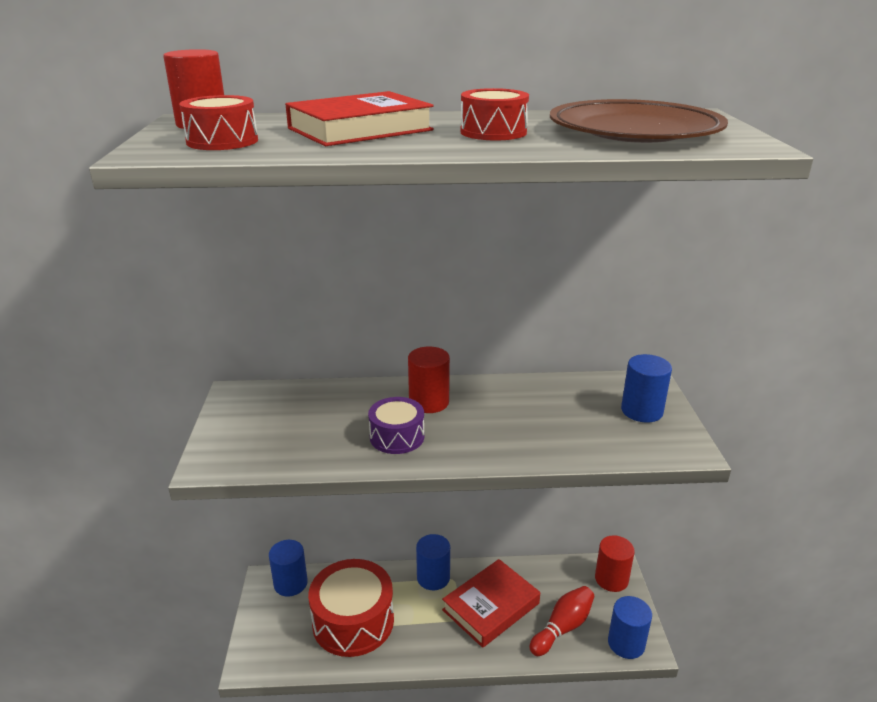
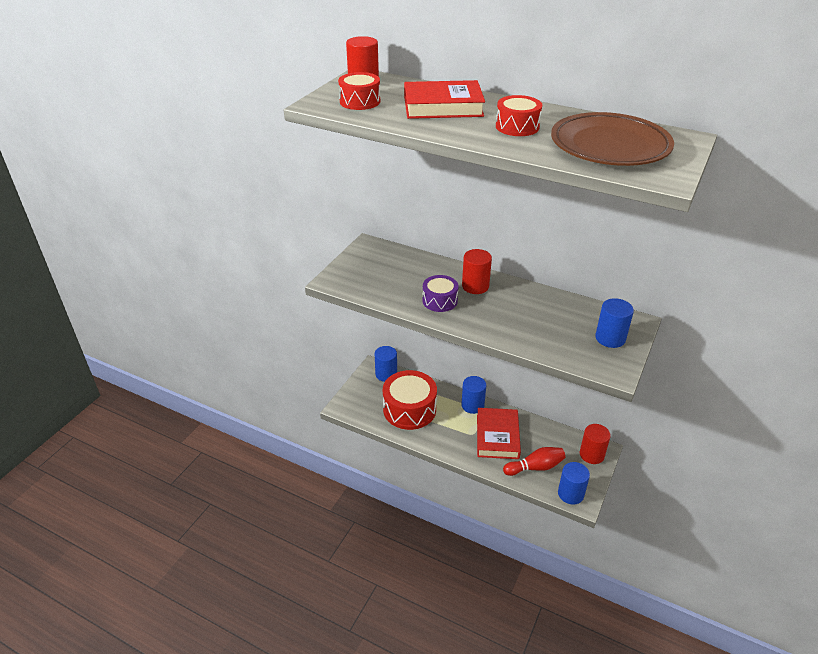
camera: 30 degrees right, 10 degrees up
(491, 607) = (497, 436): red book -> red book turned 75 degrees counterclockwise

